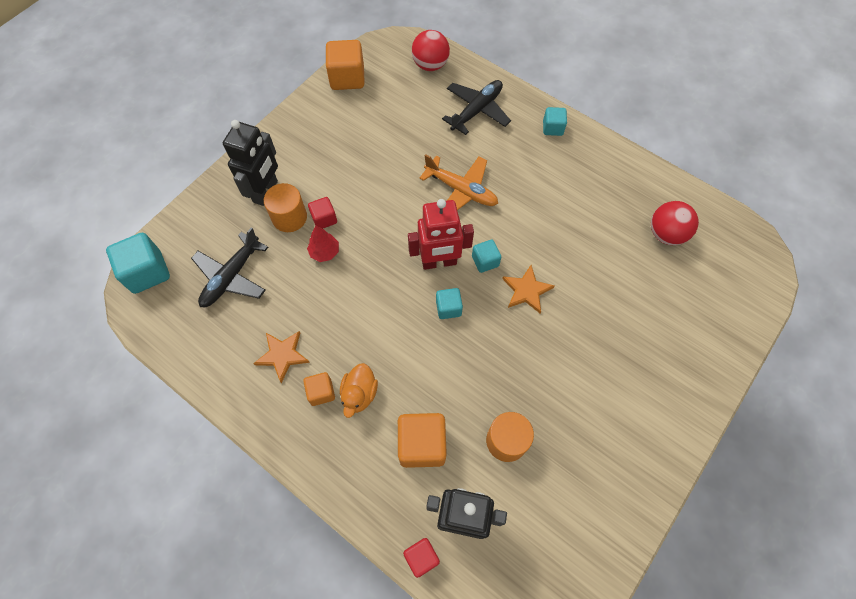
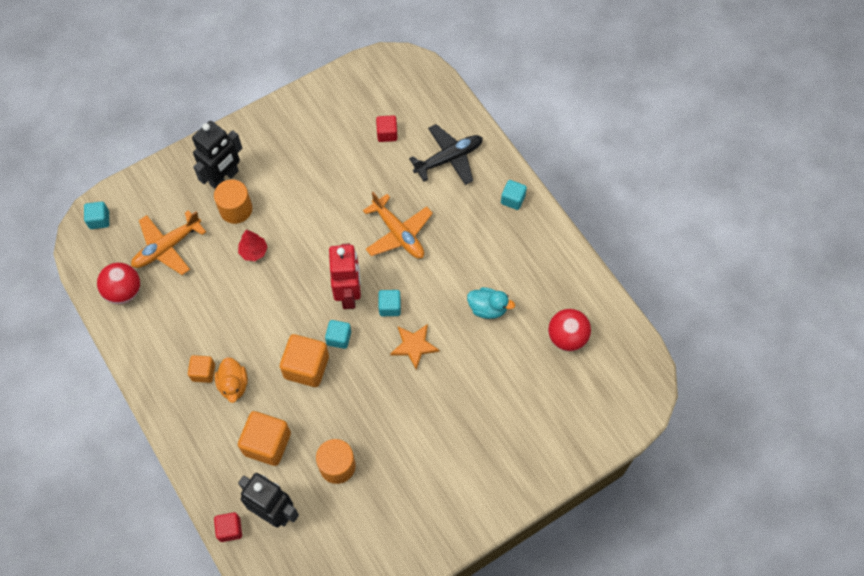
camera: 20 degrees right, 0 degrees up
(147, 272) = (99, 220): turquoise cube -> turquoise cube, size x0.57
(231, 277) = (167, 247): black plane -> orange plane
(282, 355) = (184, 330): orange star -> none
(324, 219) = (265, 220): red cube -> red cube (387, 134)
(347, 78) = (342, 86): orange cube -> orange cube (306, 367)
(359, 394) = (233, 385): orange duck -> orange duck turned 45 degrees counterclockwise
(430, 65) = (426, 97): red ball -> red ball (124, 291)
(439, 262) = (349, 294): red robot -> red robot turned 105 degrees counterclockwise
(579, 232) = (487, 308): none -> turquoise duck

